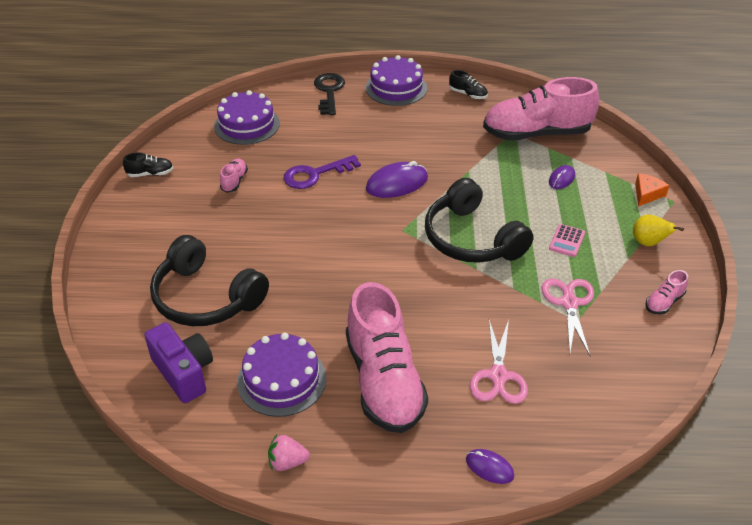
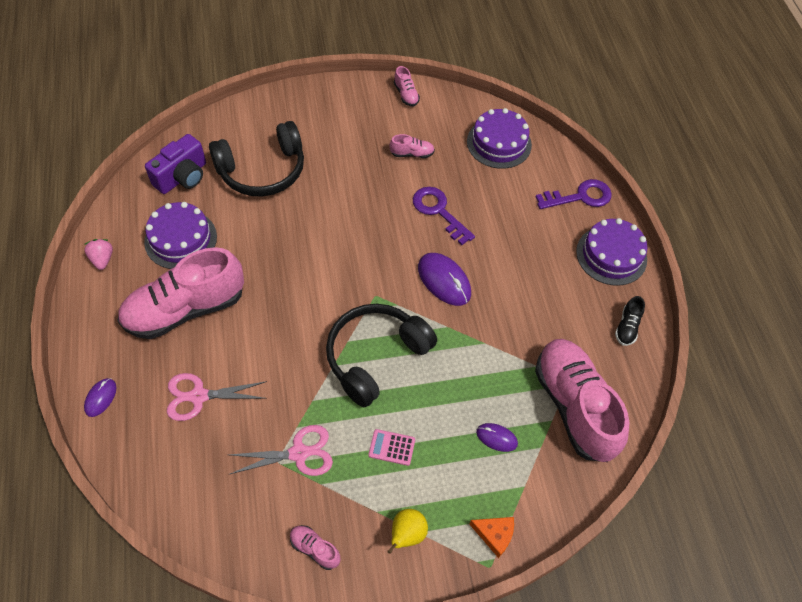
camera: 75 degrees right, 15 degrees up
(150, 174) = (406, 94): black shoe -> pink shoe
(206, 297) = (262, 170): black headphones -> black headphones turned 135 degrees counterclockwise
(329, 91) = (580, 196): black key -> purple key

